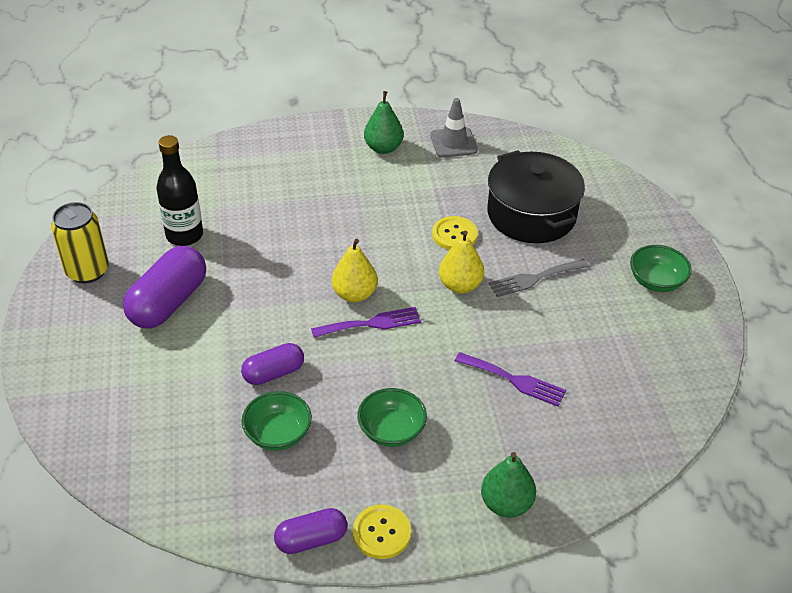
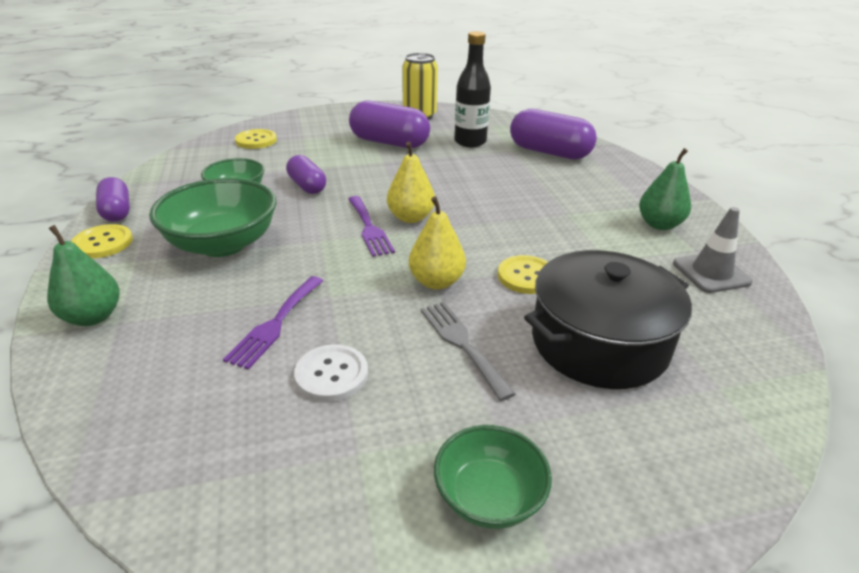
camera: 85 degrees right, 10 degrees down
(126, 433) = (256, 140): none -> yellow button
(227, 181) = (549, 152): none -> purple capsule
(391, 430) = (222, 244): green bowl -> green bowl, size x1.68
(568, 346) = (331, 374): none -> white button

